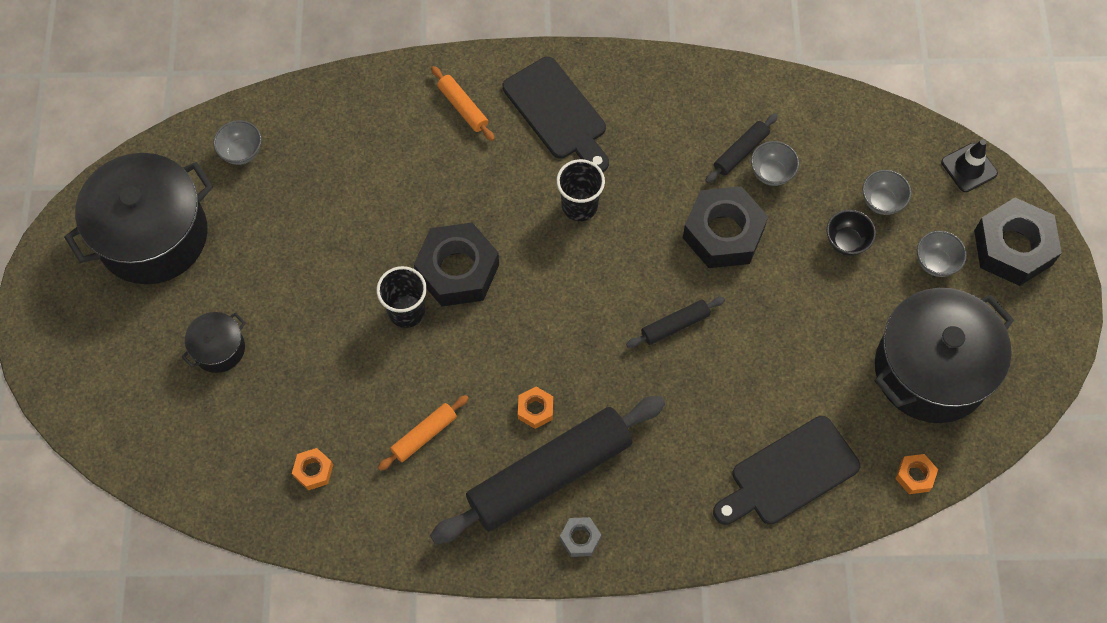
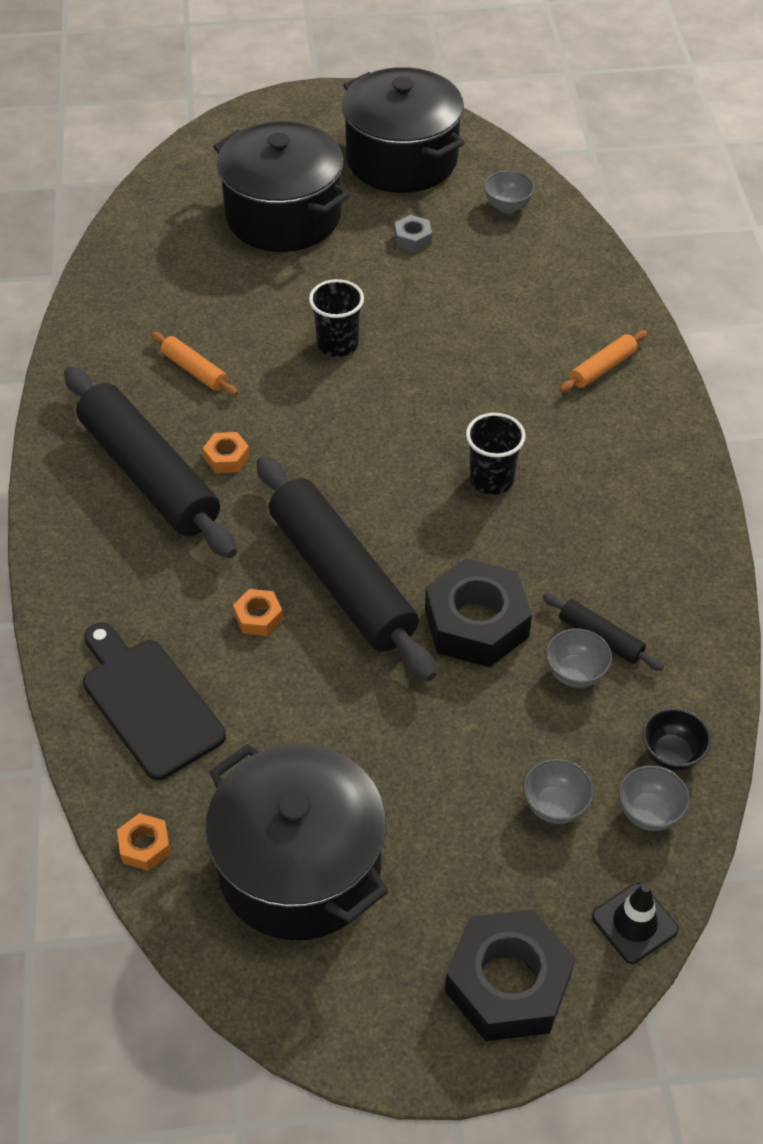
camera: 85 degrees right, 15 degrees down
(219, 349) = (283, 216): black pot -> black pot, size x2.19
(313, 471) = (155, 293): orange nut -> orange nut (258, 617)
(457, 270) = (392, 380): black nut -> none
(557, 113) = (615, 451): black cutting board -> none
(580, 538) = (74, 506): grey nut -> grey nut (413, 239)
(675, 325) = (342, 579): black rolling pin -> black rolling pin, size x2.33
(846, 242) = (485, 763): black bowl -> black bowl (671, 754)
(935, 263) = (468, 875): grey bowl -> grey bowl (649, 812)

